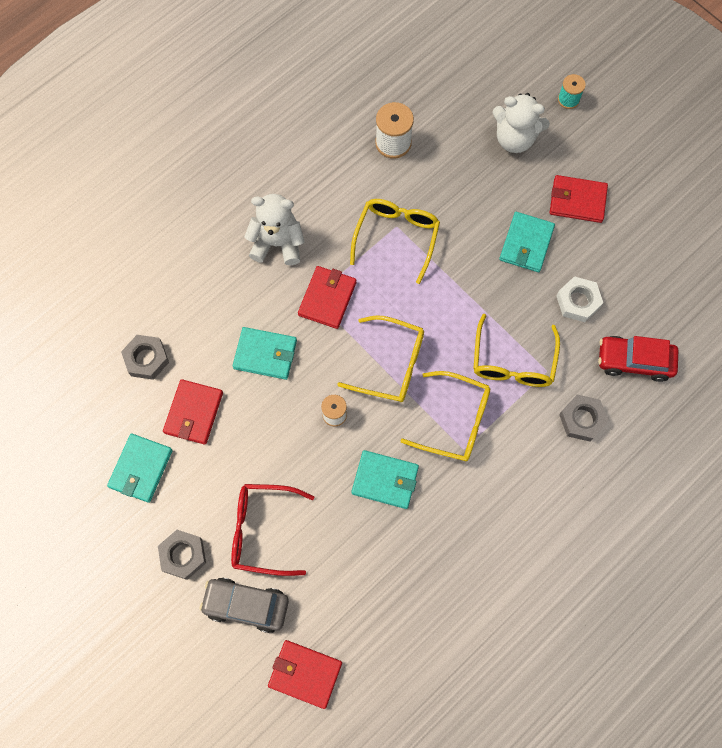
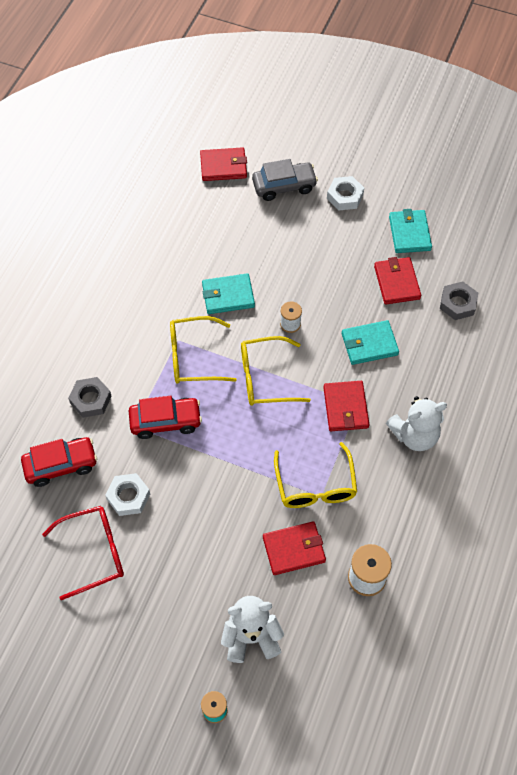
camera: 155 degrees right, 10 degrees down
(183, 555) = (345, 196): grey nut -> white nut
(263, 530) = (299, 231): red glasses -> red glasses (94, 553)
(513, 362) = (165, 421): yellow glasses -> red car
(526, 244) = (196, 530): turquoise wallet -> none
(577, 200) = (164, 596): red wallet -> red wallet (294, 549)

